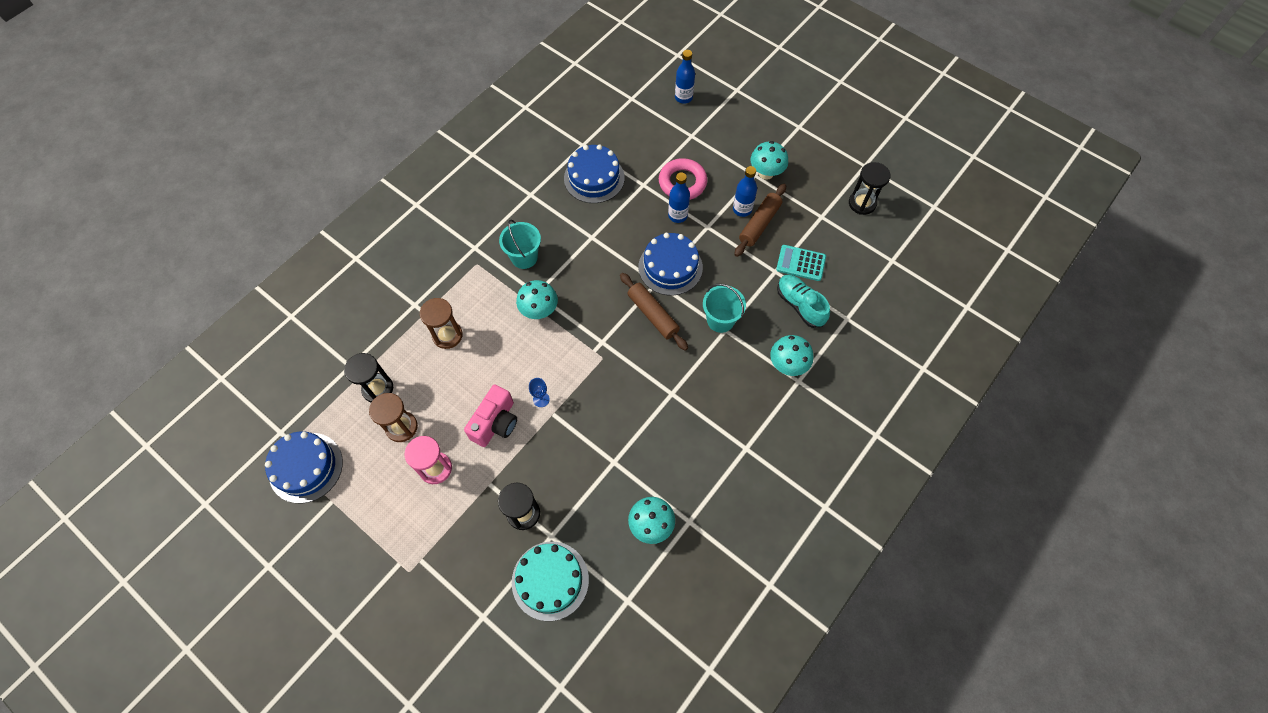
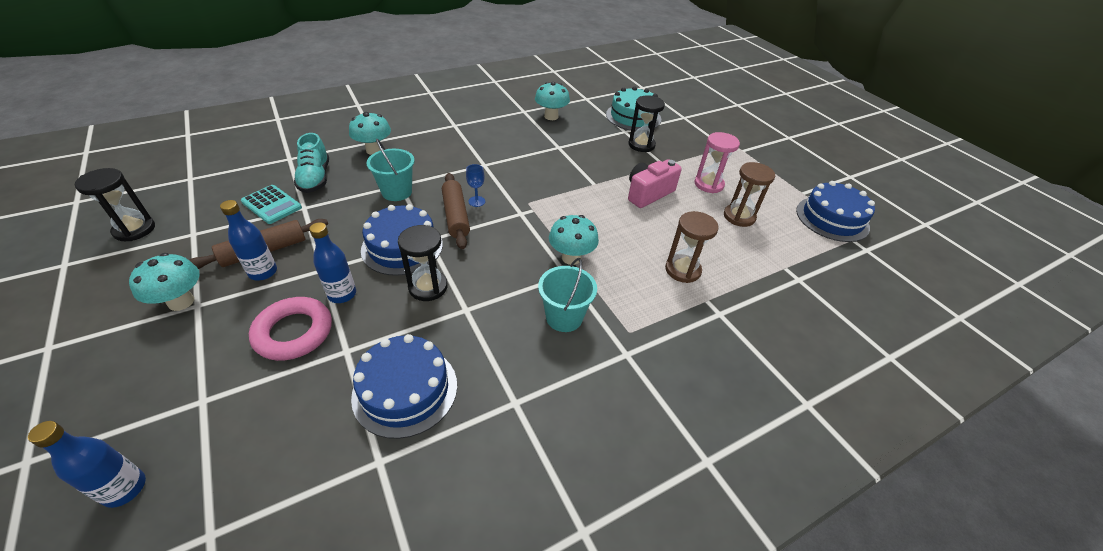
camera: 160 degrees left, 20 degrees down
(378, 389) = (764, 251): black hourglass -> black hourglass (428, 287)
(541, 399) = (600, 195): blue goblet -> blue goblet (476, 201)

